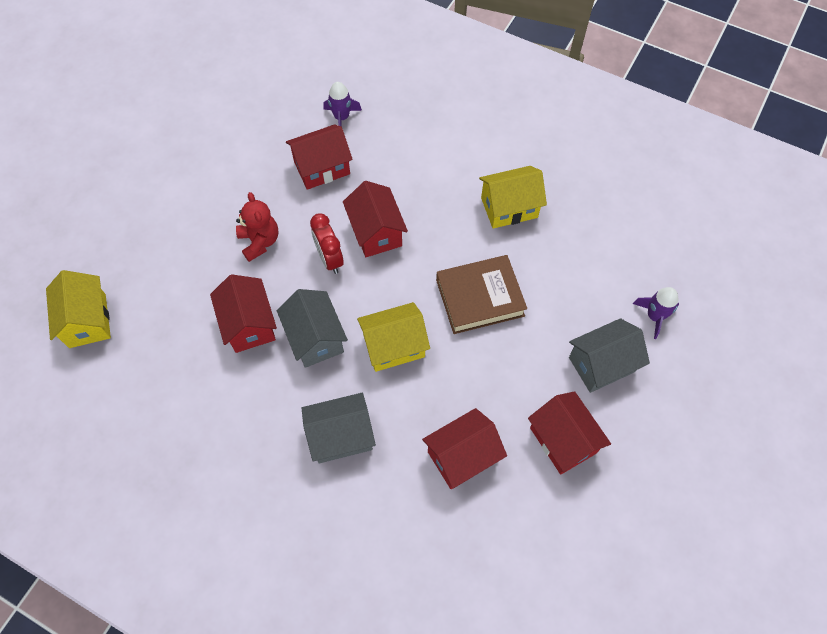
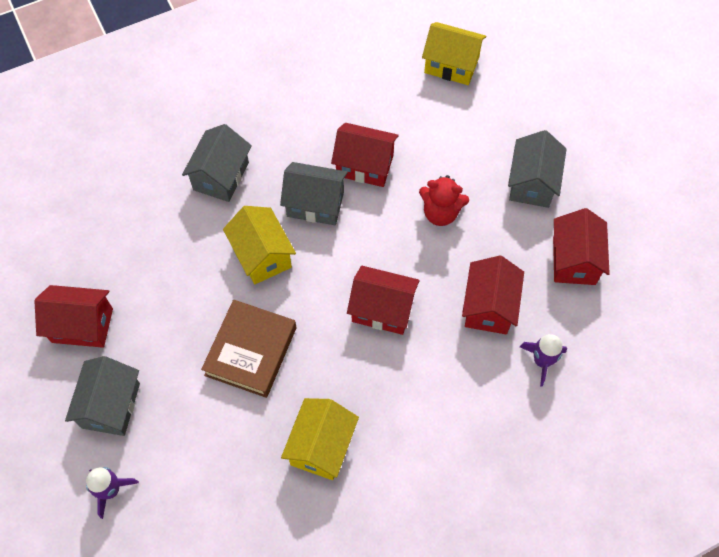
camera: 125 degrees right, 0 degrees up
(187, 195) = (532, 183): none -> grey house
(330, 259) = (382, 256): red clock -> none
(394, 346) = (262, 255): yellow house -> yellow house turned 45 degrees counterclockwise
(462, 456) = (135, 246): red house -> red house (574, 260)

